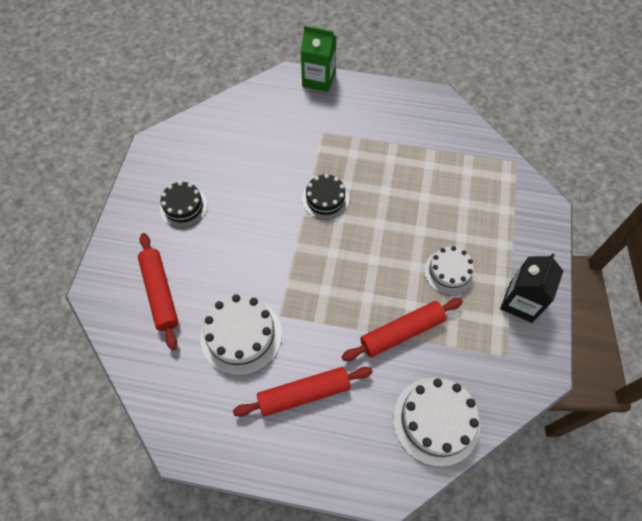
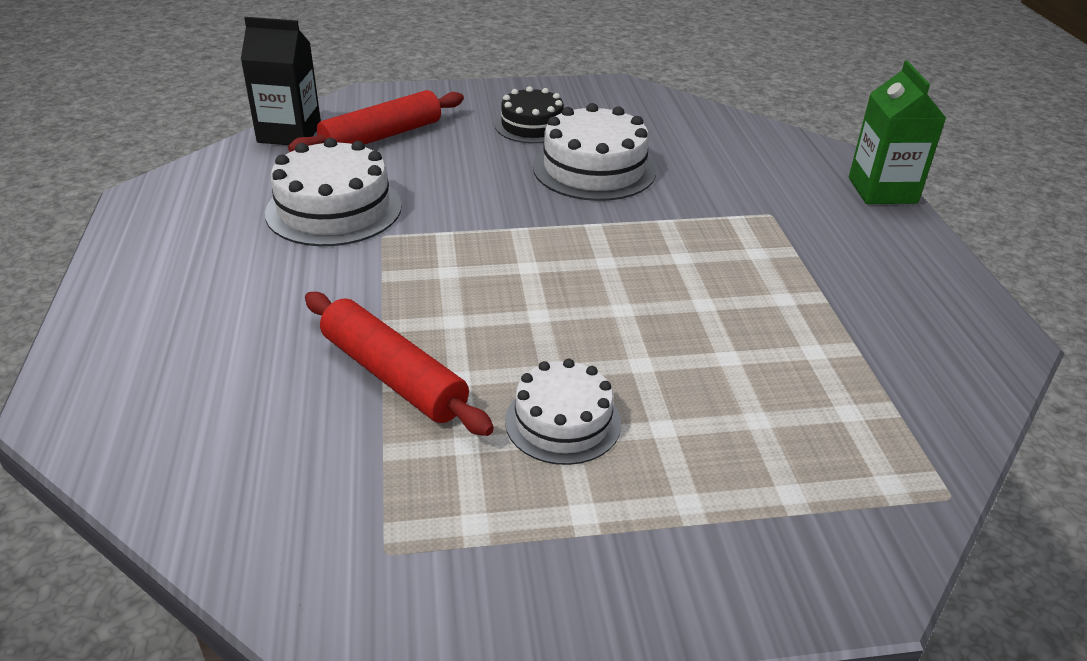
camera: 70 degrees right, 25 degrees down
(303, 394) = (243, 284): red rolling pin -> none
(325, 199) = (632, 240): black cake -> none
(436, 421) = (206, 454): white cake -> white cake (594, 169)
(521, 302) = (542, 561): black carton -> black carton (289, 133)

